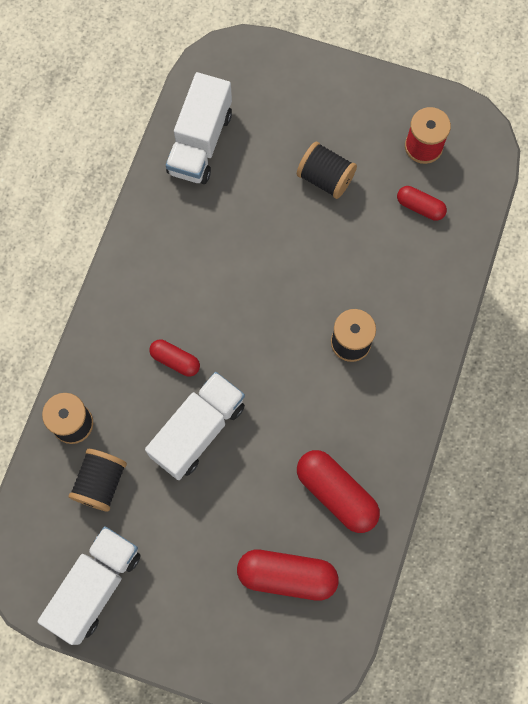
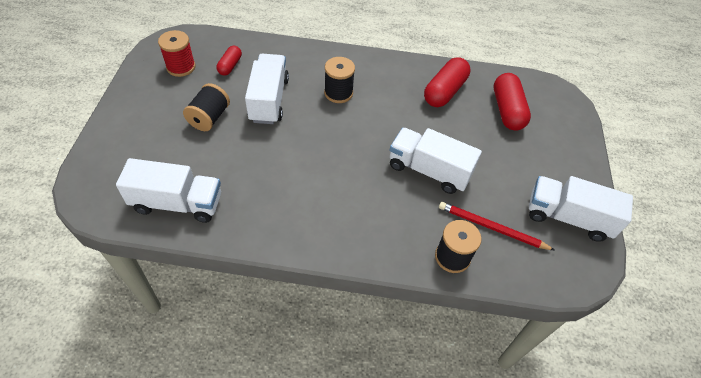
camera: 105 degrees left, 20 degrees down
(101, 483) = (491, 228): black spool -> red pencil
(175, 360) = (378, 193): red capsule -> none
(348, 251) = (269, 100): none -> white truck

